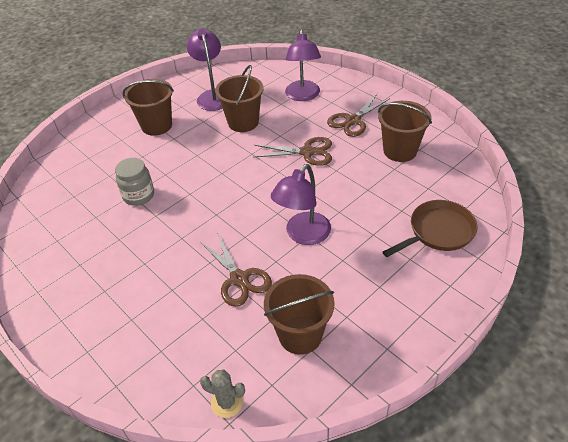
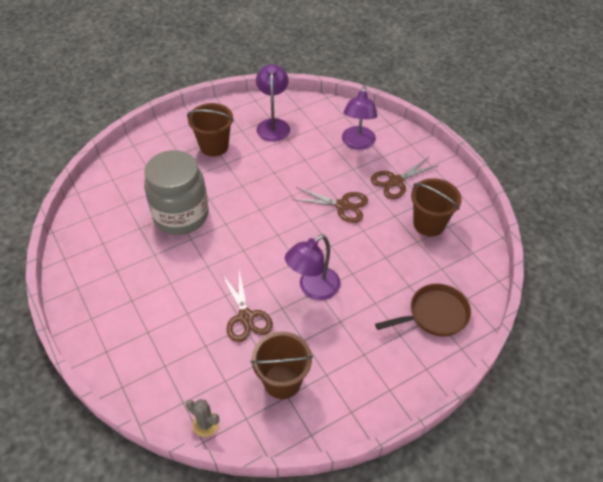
camera: 10 degrees right, 5 degrees up
(139, 195) = (181, 215): grey jar -> grey jar, size x1.92
(243, 122) = (293, 160): brown bucket -> none

